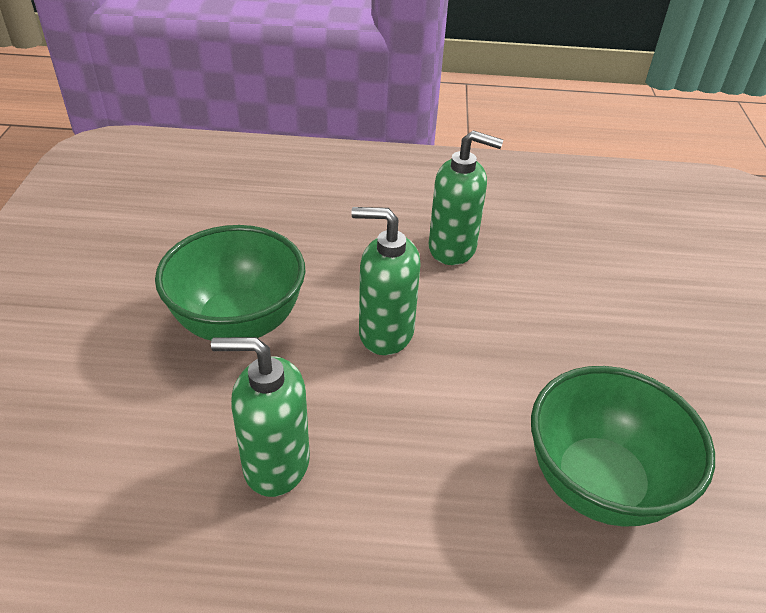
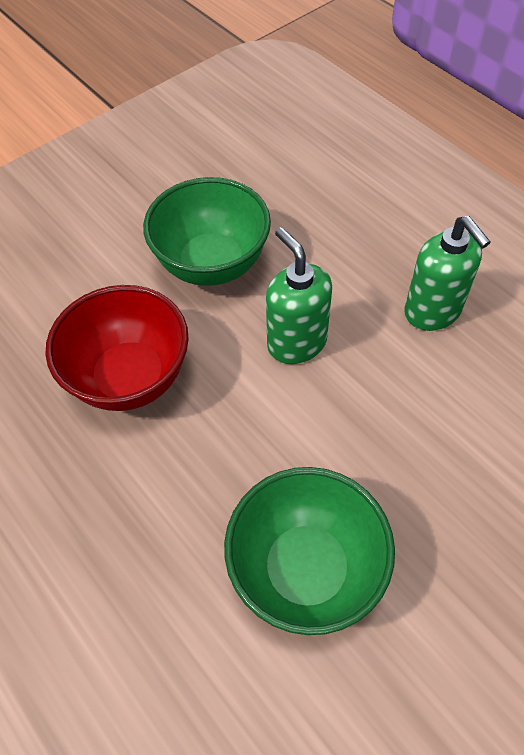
camera: 50 degrees right, 15 degrees up
(275, 464) = (130, 378): green soap dispenser -> red bowl

